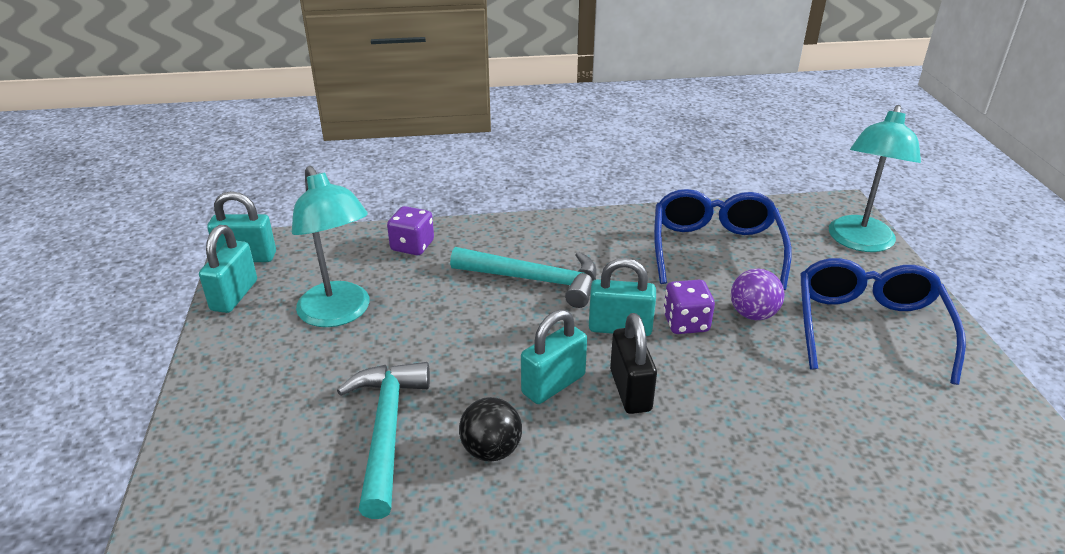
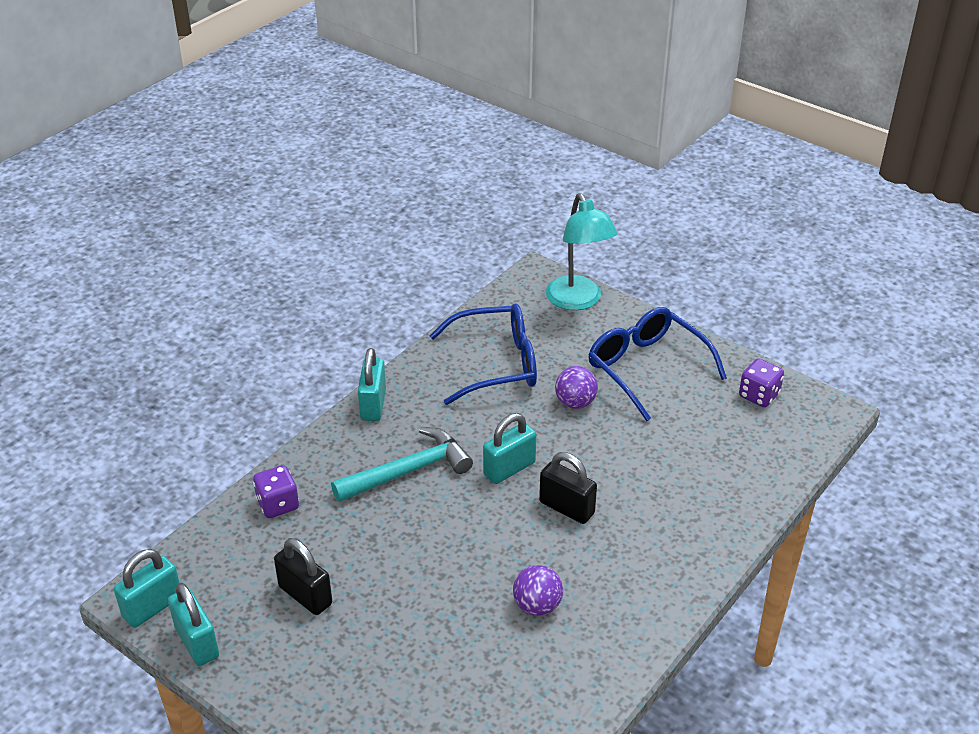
camera: 45 degrees left, 5 degrees up
(339, 314) = (305, 595): turquoise lamp -> black padlock
(386, 431) = (460, 644): turquoise hammer -> none
(491, 450) = (537, 606): black ball -> purple ball
(553, 384) = (518, 537): turquoise padlock -> turquoise padlock (373, 404)
(686, 323) = (544, 437): purple dice -> purple dice (759, 395)
(715, 249) = (497, 364): blue glasses -> blue glasses turned 120 degrees clockwise

